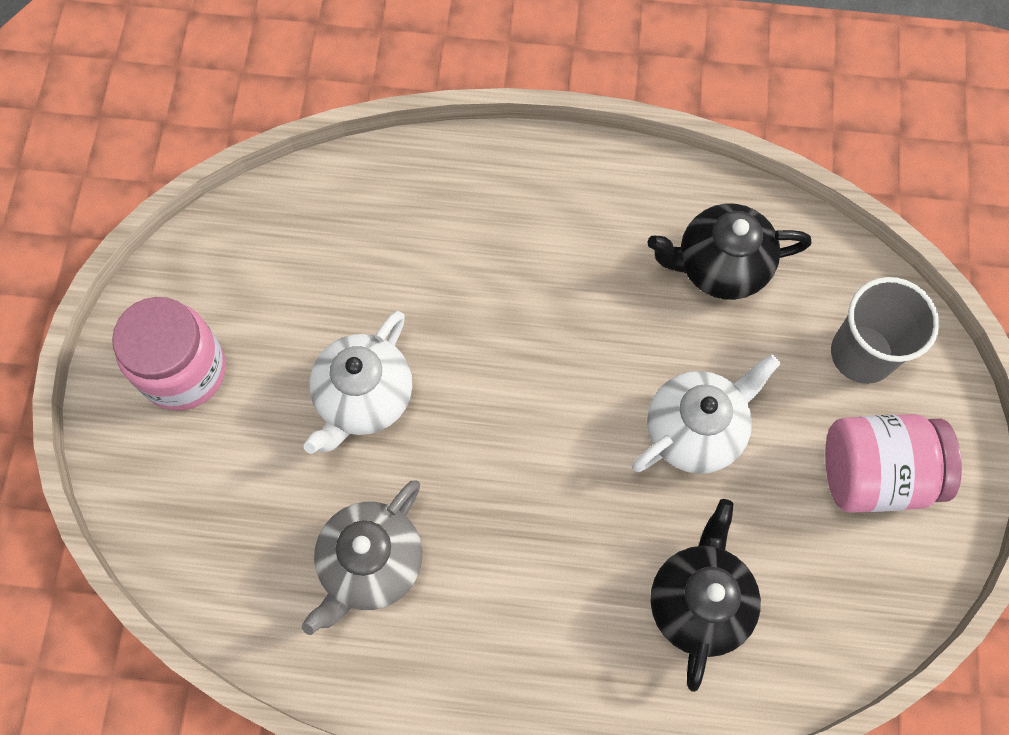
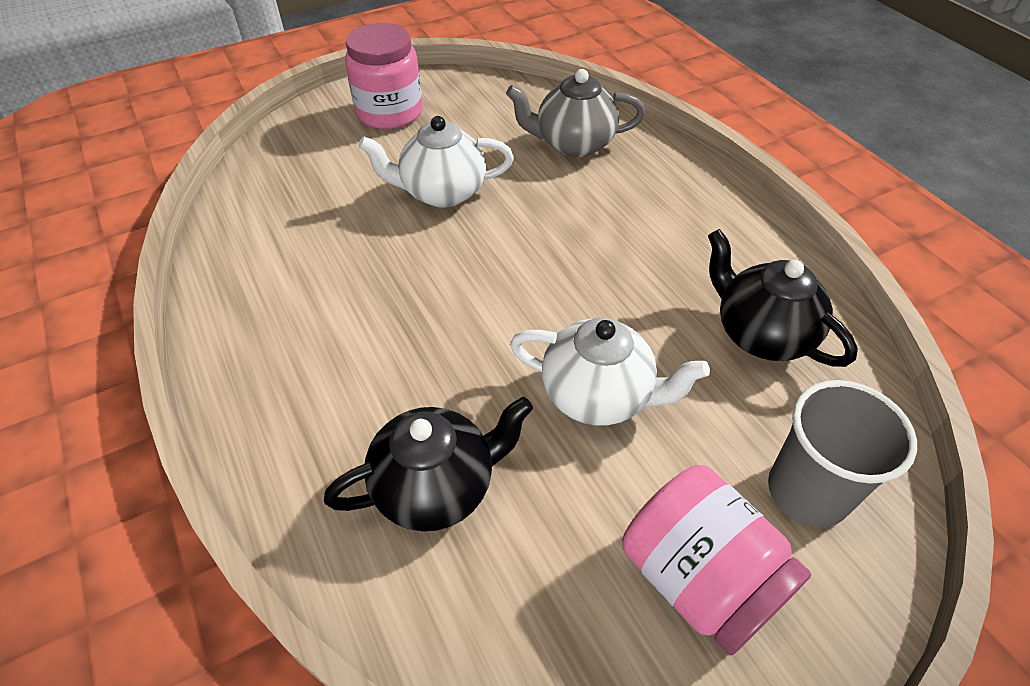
camera: 55 degrees right, 20 degrees down
(370, 564) = (316, 255): grey teapot -> grey teapot (573, 144)

